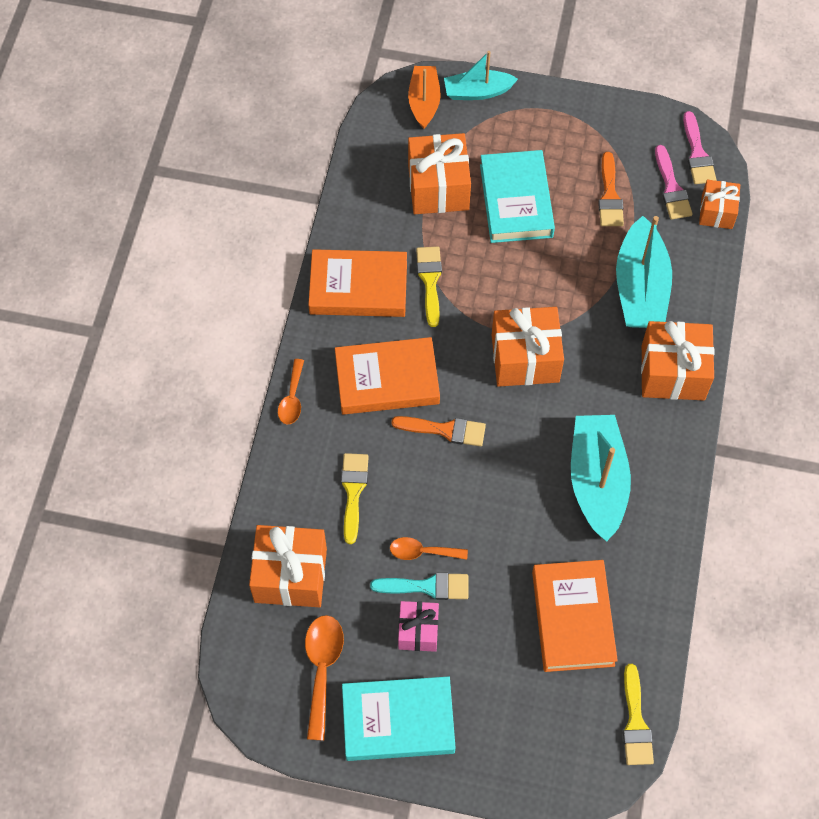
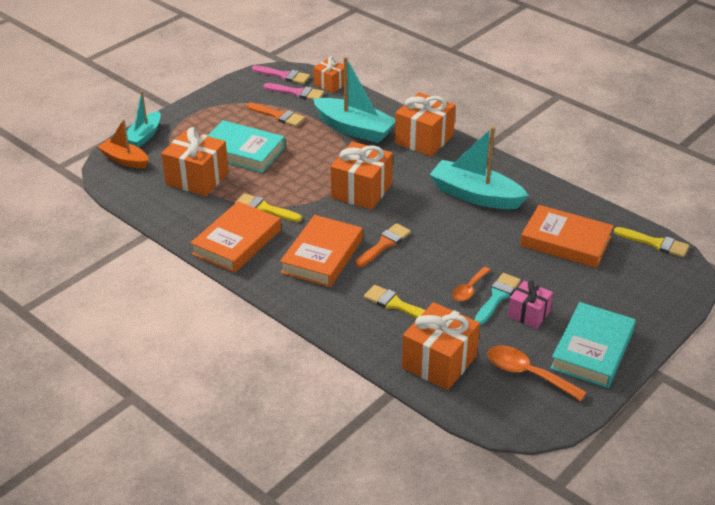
camera: 60 degrees left, 25 degrees down
(292, 398) = (295, 307): orange spoon -> none

